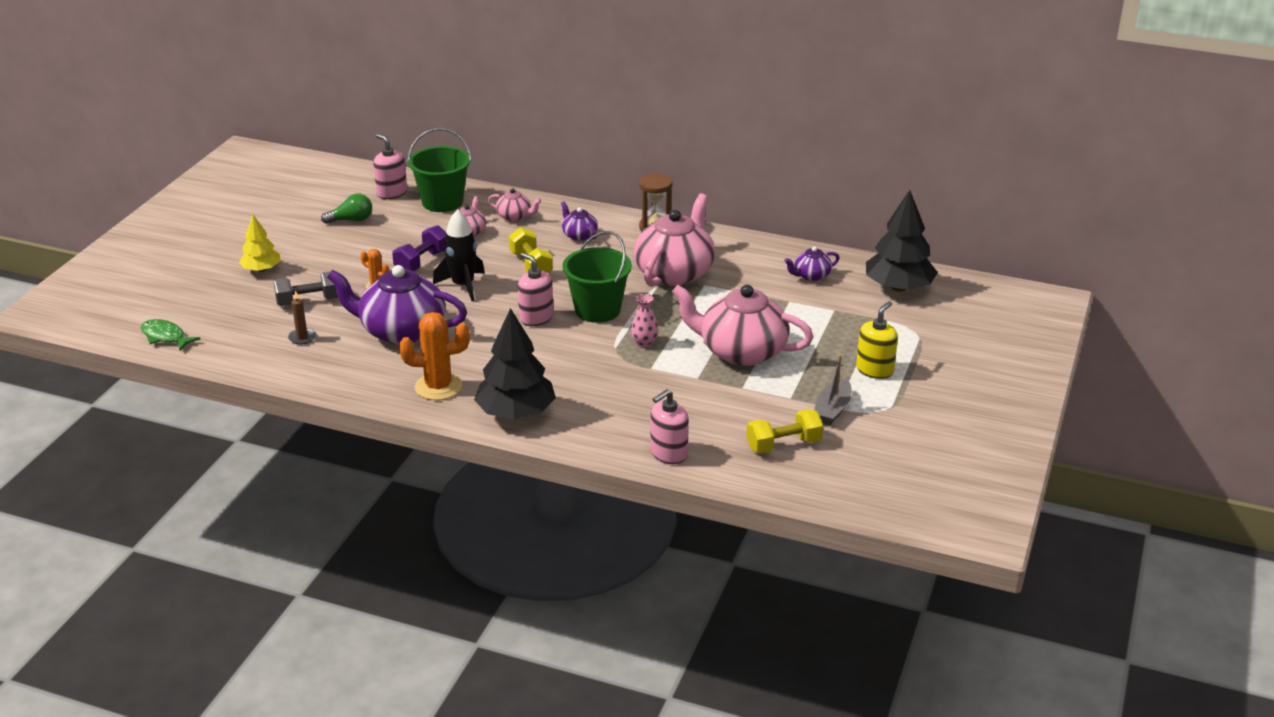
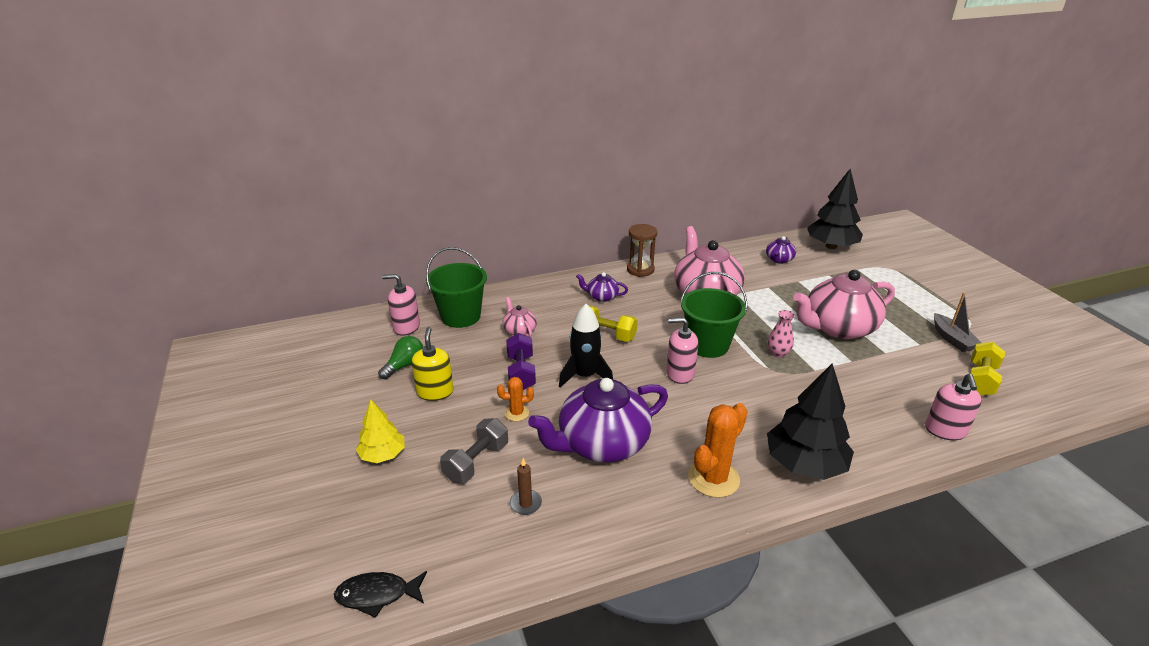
camera: 40 degrees left, 0 degrees up
(165, 337) = (377, 595): green fish -> black fish
(514, 216) = (534, 303): pink teapot -> none
(875, 370) = (918, 301): yellow soap dispenser -> yellow soap dispenser (435, 392)

